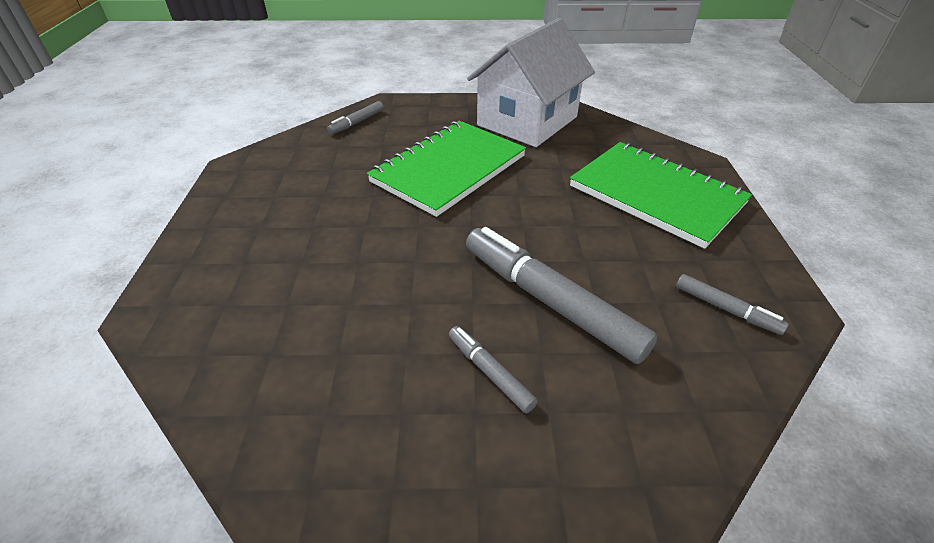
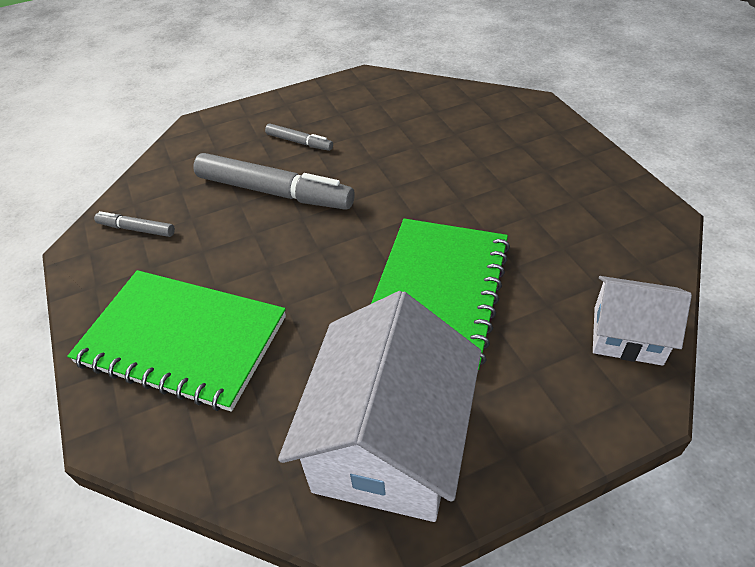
camera: 160 degrees right, 5 degrees up
(357, 122) = (627, 335): grey marker -> white house

